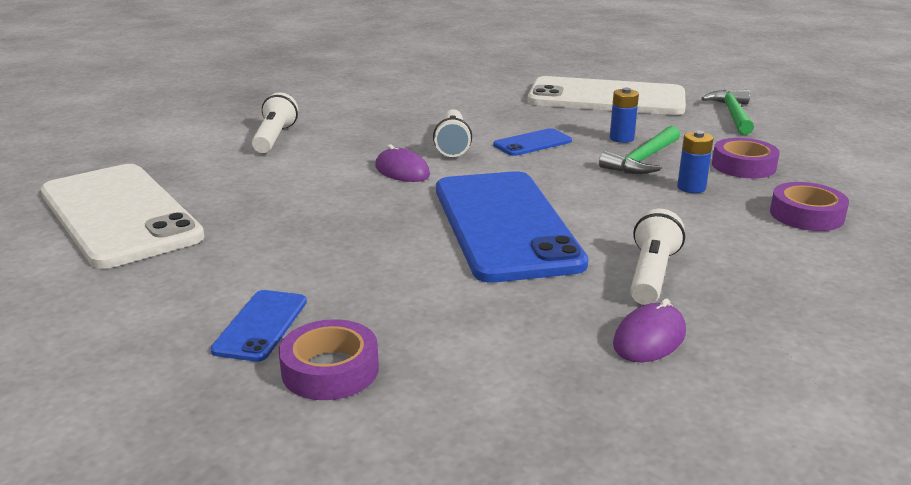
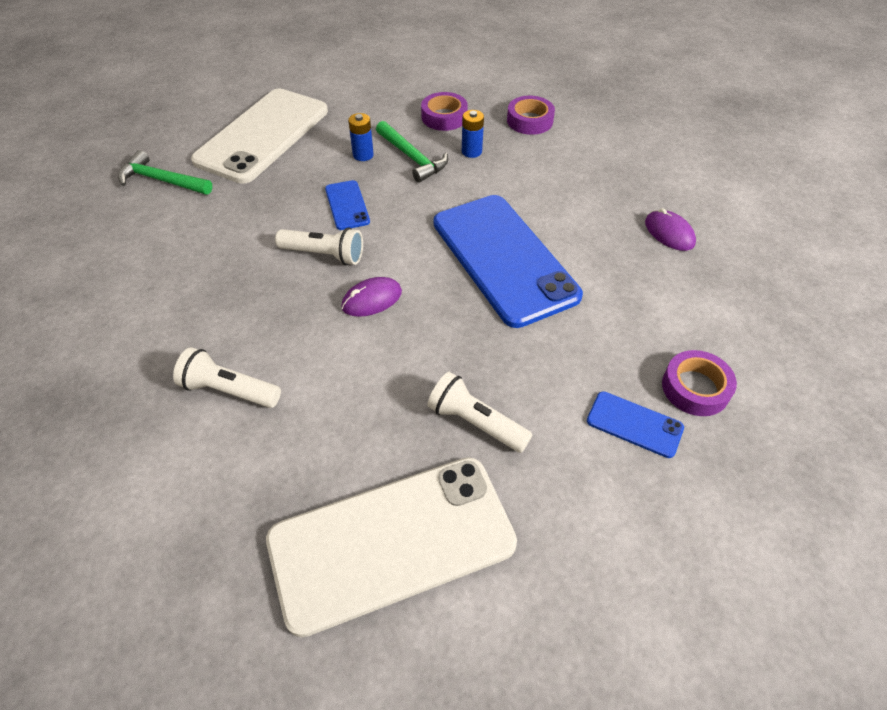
camera: 75 degrees left, 25 degrees up
(504, 225) = (503, 258): blue phone -> blue phone turned 60 degrees clockwise
(651, 274) = (594, 209): white flashlight -> white flashlight (475, 422)
(732, 114) = (343, 87): green hammer -> green hammer (162, 180)

